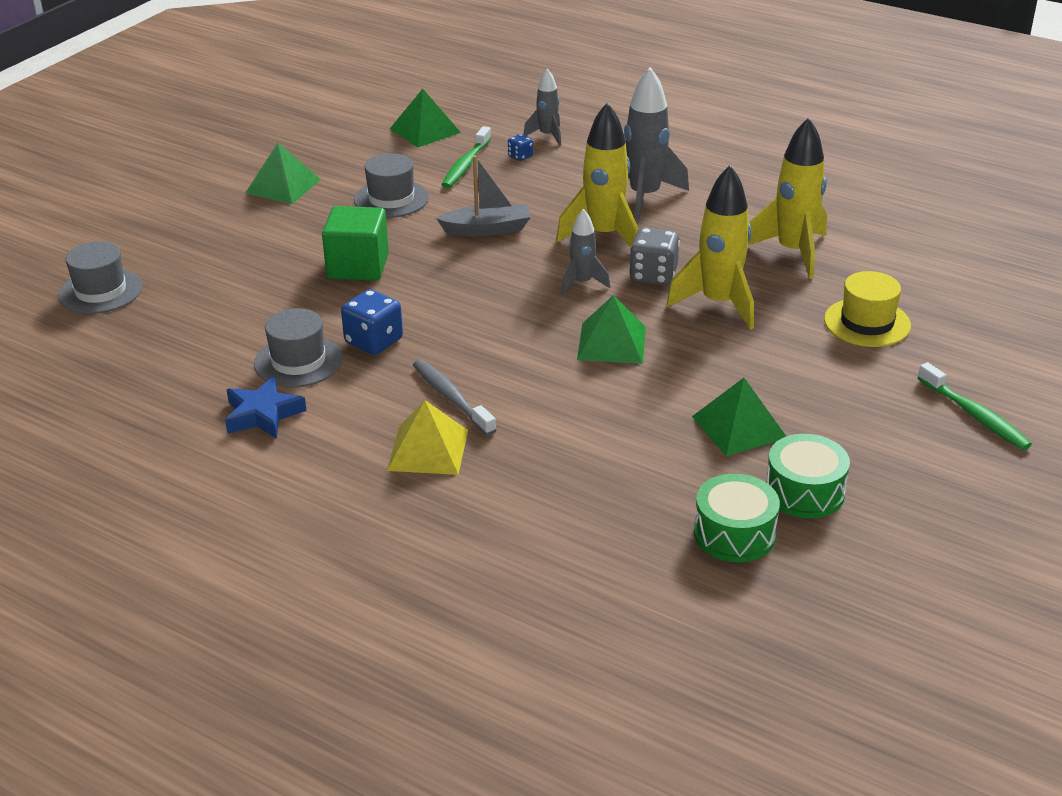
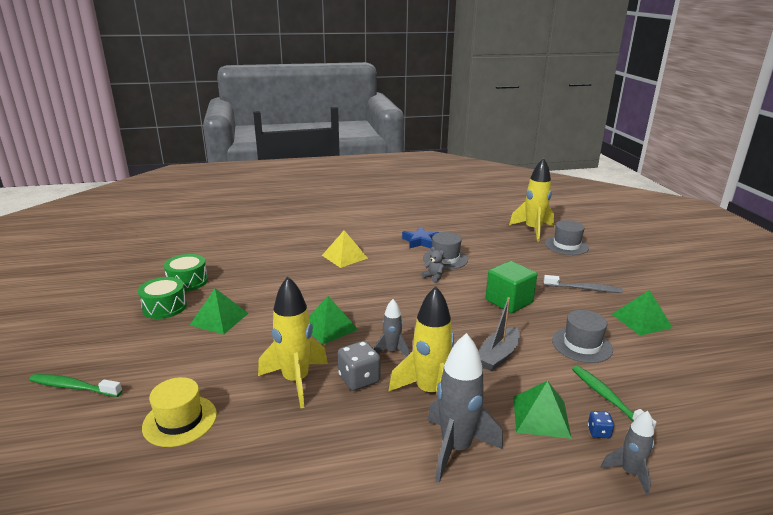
camera: 135 degrees right, 10 degrees down
(374, 341) = (434, 277): blue dice -> grey teddy bear
(425, 130) = (697, 413): green pyramid -> green pyramid (541, 416)
(451, 398) = (365, 274): grey toothbrush -> grey toothbrush (584, 289)
(793, 252) = (283, 459): yellow rocket -> yellow rocket (533, 230)

